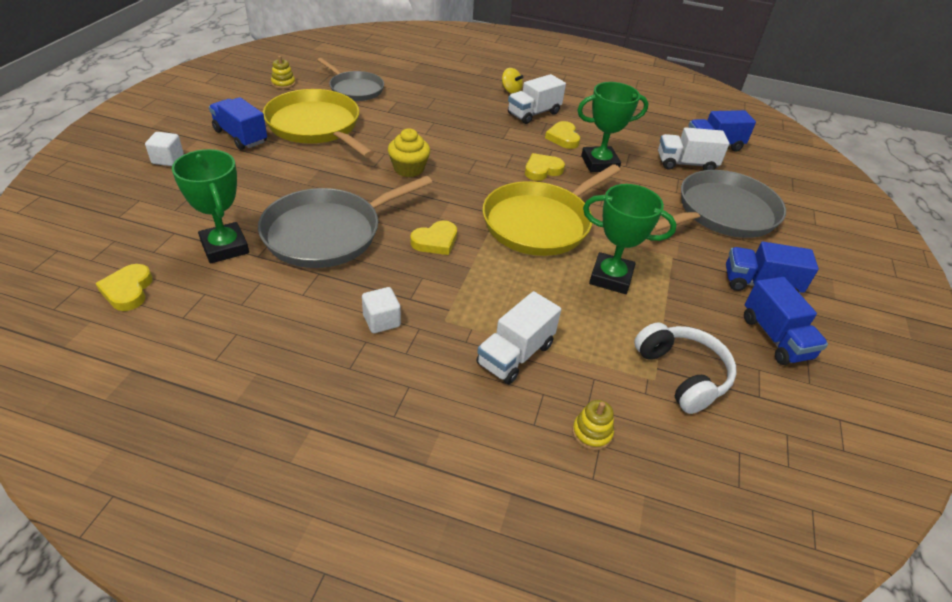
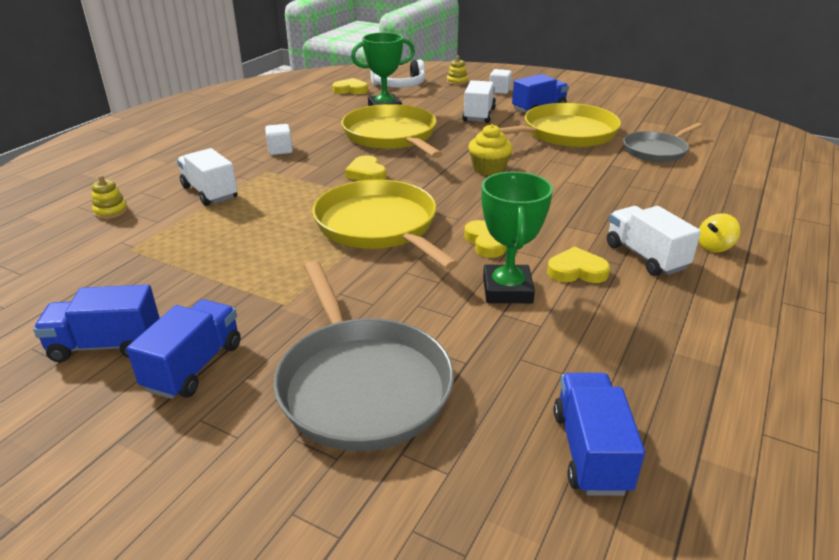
camera: 105 degrees right, 10 degrees down
(283, 83) = (650, 121): yellow stacking toy -> yellow stacking toy (457, 82)
(328, 233) = (392, 136): grey pan -> yellow pan
(611, 277) = (271, 253): green trophy -> none
(682, 374) = (120, 265): white headphones -> white headphones (399, 86)
(686, 164) = (512, 385): white truck -> white truck (479, 115)

